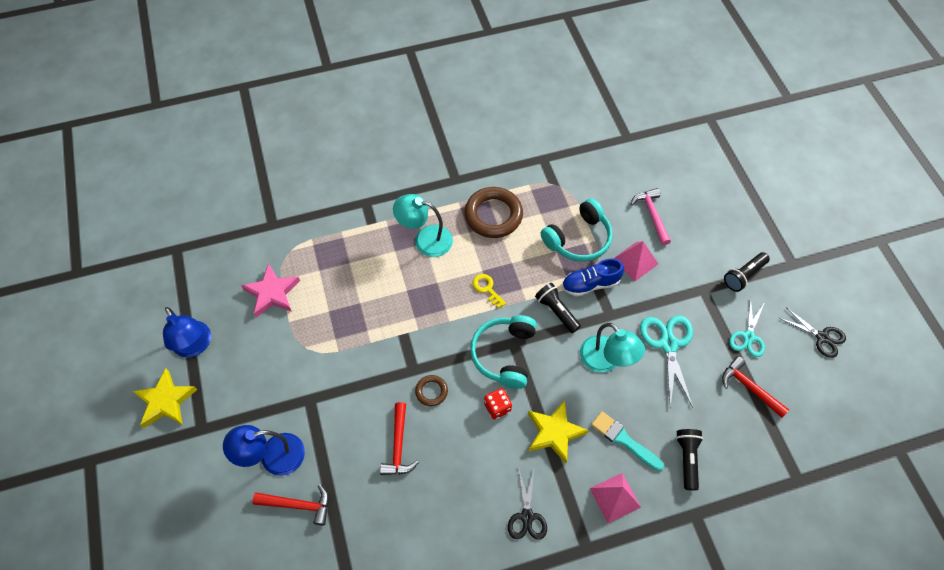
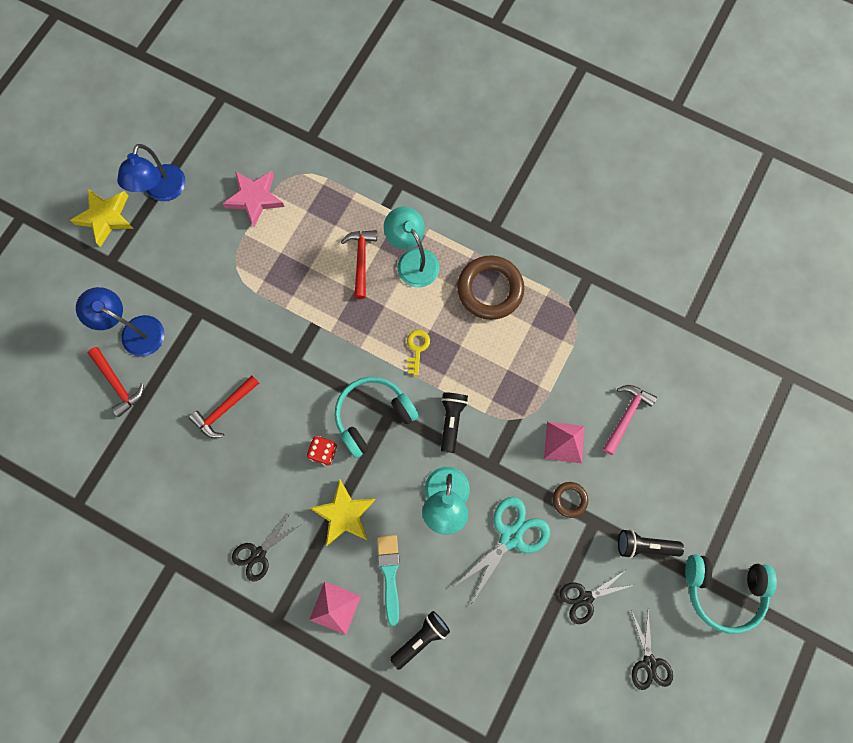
camera: 45 degrees right, 15 degrees up
(431, 391) = (289, 391): brown ring -> brown ring (569, 499)
(578, 239) = (538, 377): turquoise headphones -> turquoise headphones (722, 590)
(590, 284) = (504, 425): blue shoe -> none
(748, 337) = (585, 598): turquoise scissors -> black scissors
(749, 388) = (536, 637): red hammer -> red hammer (361, 260)

